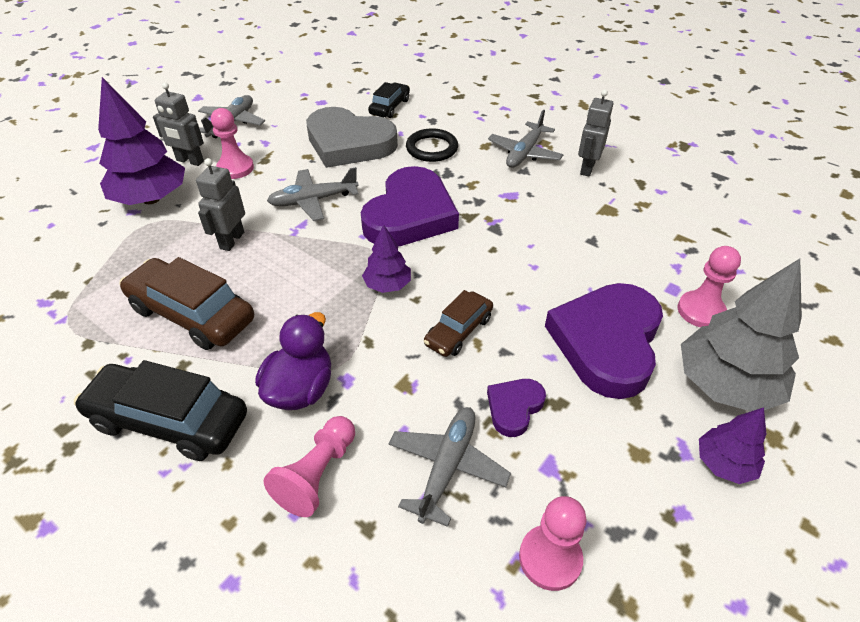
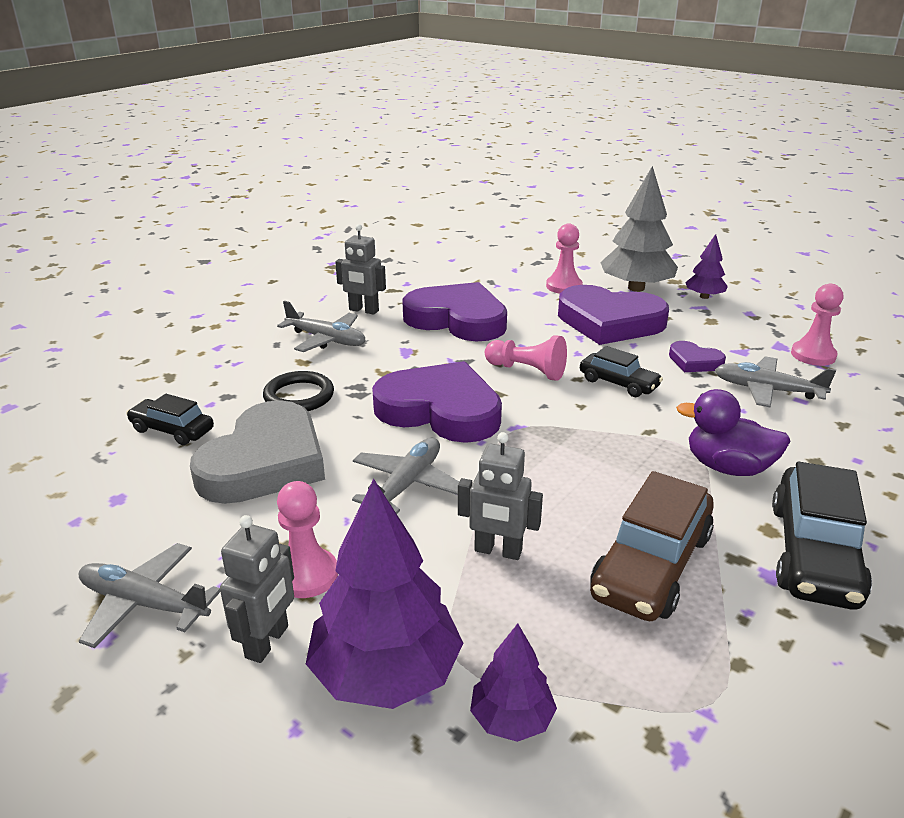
camera: 90 degrees left, 15 degrees down
(313, 201) = (407, 484): grey plane -> grey plane turned 135 degrees counterclockwise
(317, 474) = (813, 450): pink pawn -> pink pawn (527, 371)
(387, 285) = (564, 422): purple tree -> purple tree (511, 719)
(458, 331) = (618, 383): brown car -> black car
(583, 224) = (457, 319): none -> purple heart

